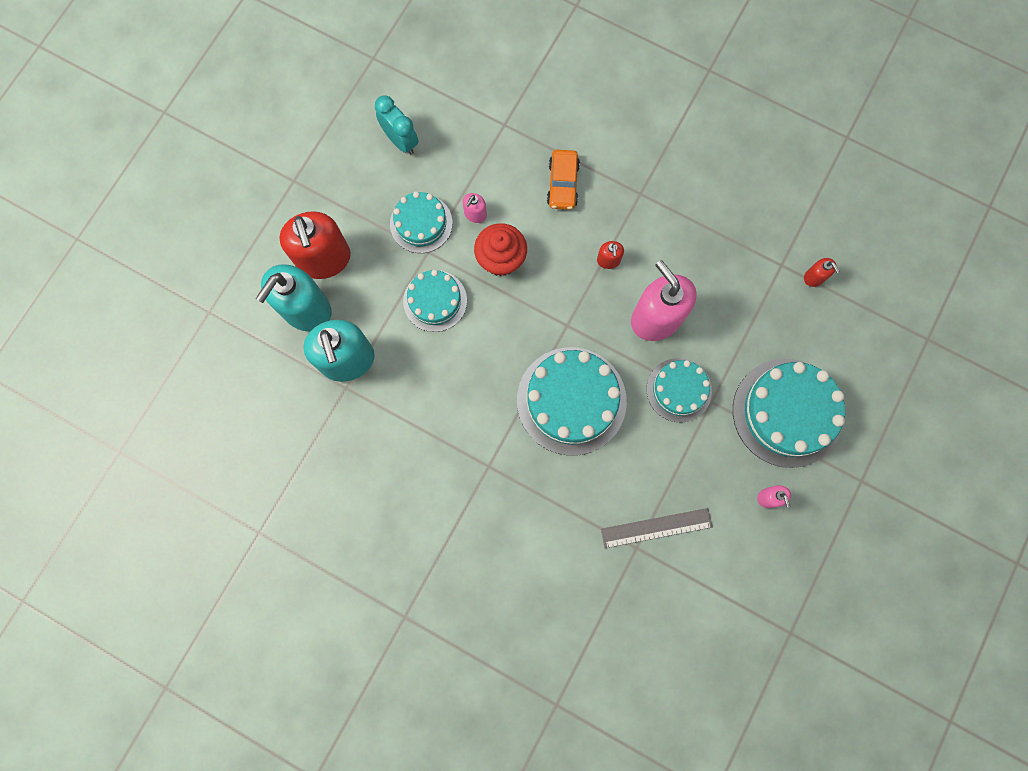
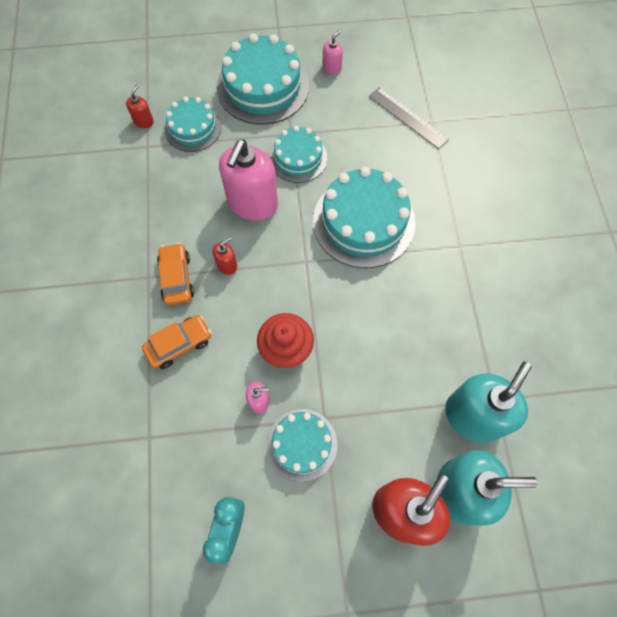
camera: 125 degrees left, 10 degrees down
(435, 301) = (364, 379): turquoise cake -> turquoise cake (193, 128)
(623, 214) = (177, 278): none -> orange car

